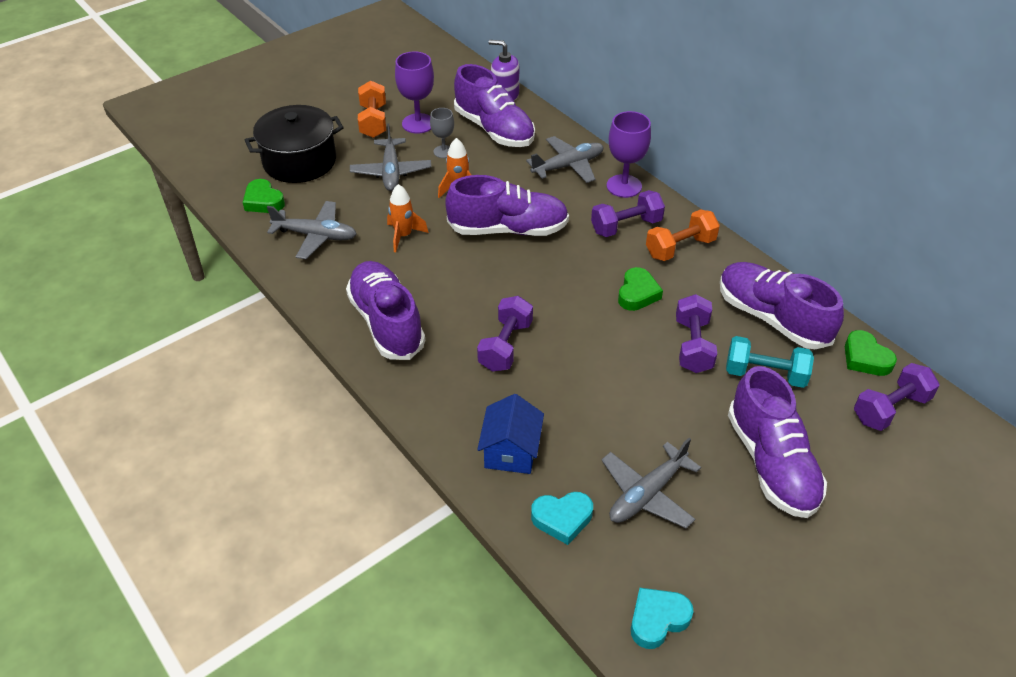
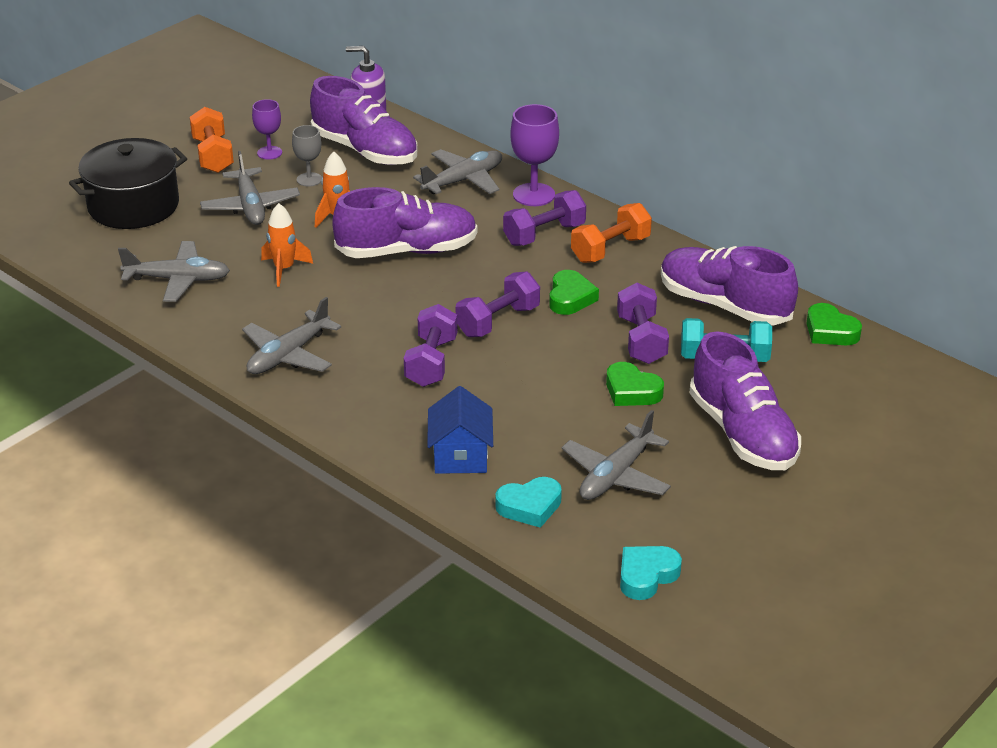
camera: 10 degrees left, 10 degrees down
(263, 201) = (102, 251): green heart -> green heart (631, 391)
(387, 322) = (288, 355): purple shoe -> grey plane
(418, 123) = (269, 153): purple goblet -> purple goblet, size x0.61
(890, 409) = (861, 373): purple dumbbell -> purple dumbbell (498, 321)

